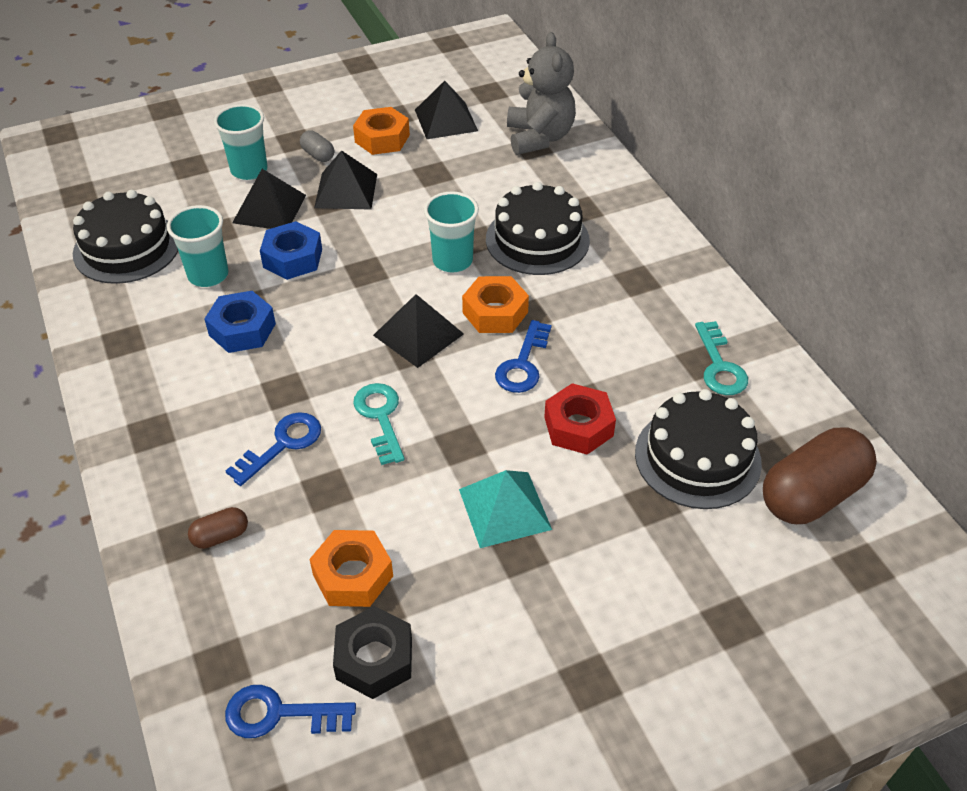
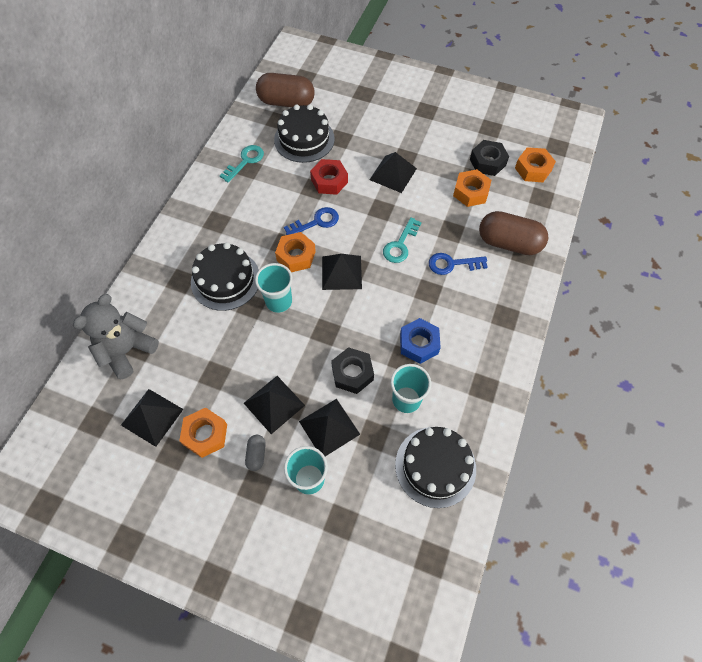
camera: 135 degrees left, 15 degrees up
(220, 536) = (509, 243): brown capsule -> brown capsule, size x2.23
(279, 714) = (533, 169): blue key -> orange nut
(292, 258) = (352, 373): blue nut -> black nut
(504, 509) = (393, 174): turquoise pyramid -> black pyramid

